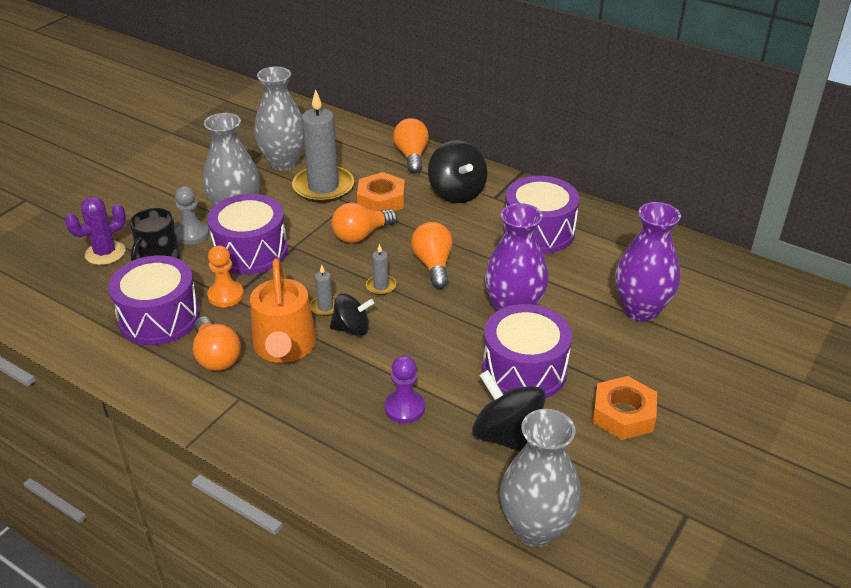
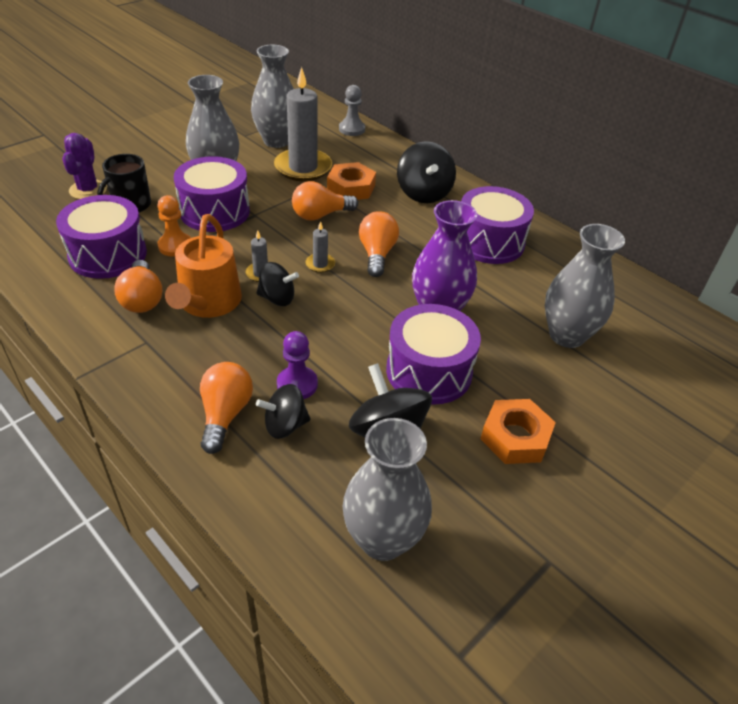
camera: 10 degrees right, 5 degrees up
(105, 253) = (88, 190): purple cactus -> purple cactus turned 60 degrees counterclockwise
(192, 234) = (170, 188): grey pawn -> grey pawn (352, 129)
(408, 448) = (285, 425): none -> black spinning top
(412, 156) = (394, 155): orange light bulb -> orange light bulb (225, 414)
(640, 310) = (566, 335): purple vase -> grey vase

